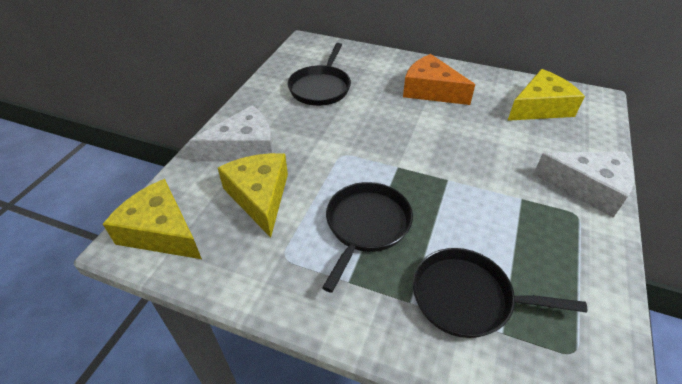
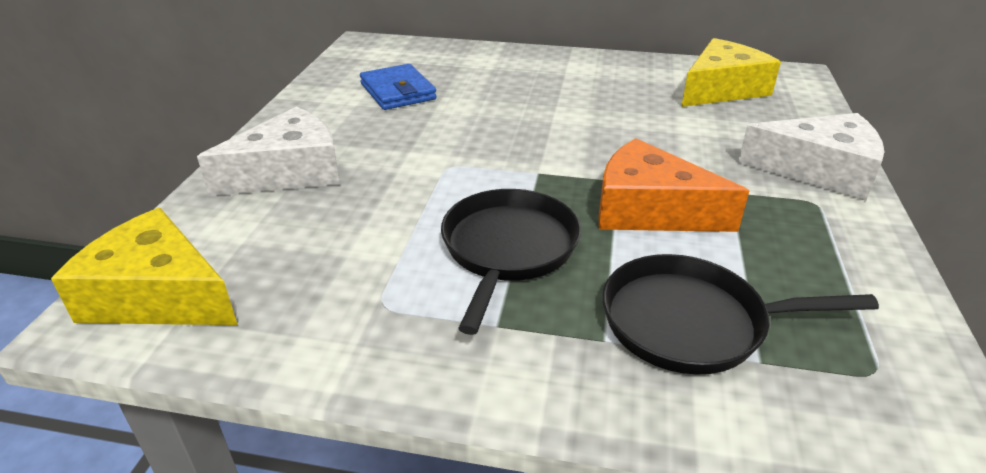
camera: 10 degrees left, 10 degrees down
(260, 196) = (326, 230): yellow cheese -> none
(320, 88) = (397, 92): black pan -> blue wallet
(431, 90) = (563, 82): orange cheese -> orange cheese (650, 210)

